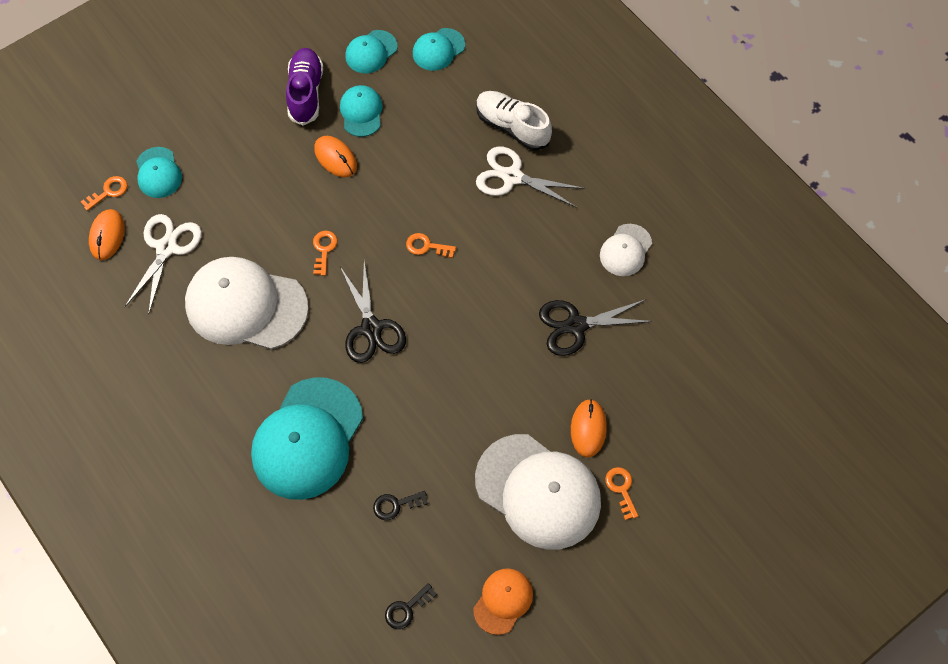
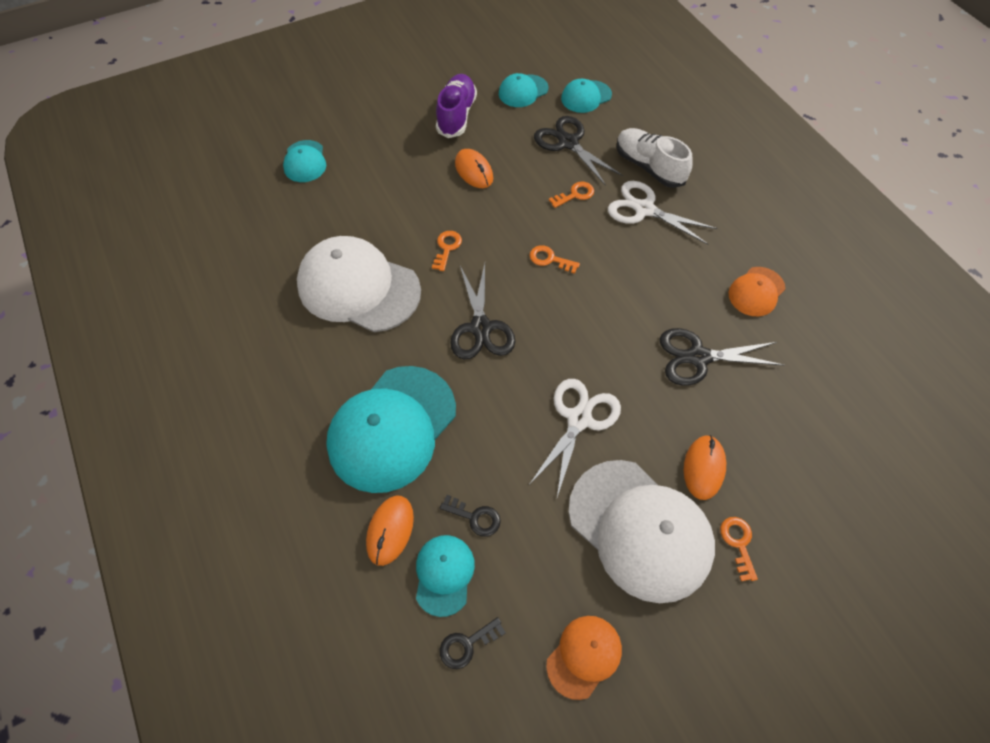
camera: 10 degrees right, 5 degrees down
(107, 236) = (242, 207): orange mouse -> orange mouse (390, 530)
(108, 192) = (254, 171): orange key -> orange key (575, 194)
(166, 248) = (295, 225): white scissors -> white scissors (578, 419)
(361, 112) = (505, 137): turquoise cap -> turquoise cap (444, 574)
(396, 505) = (475, 517): black key -> black key turned 150 degrees counterclockwise
(427, 110) = (568, 143): none -> black scissors
(625, 250) = (756, 291): white cap -> orange cap

